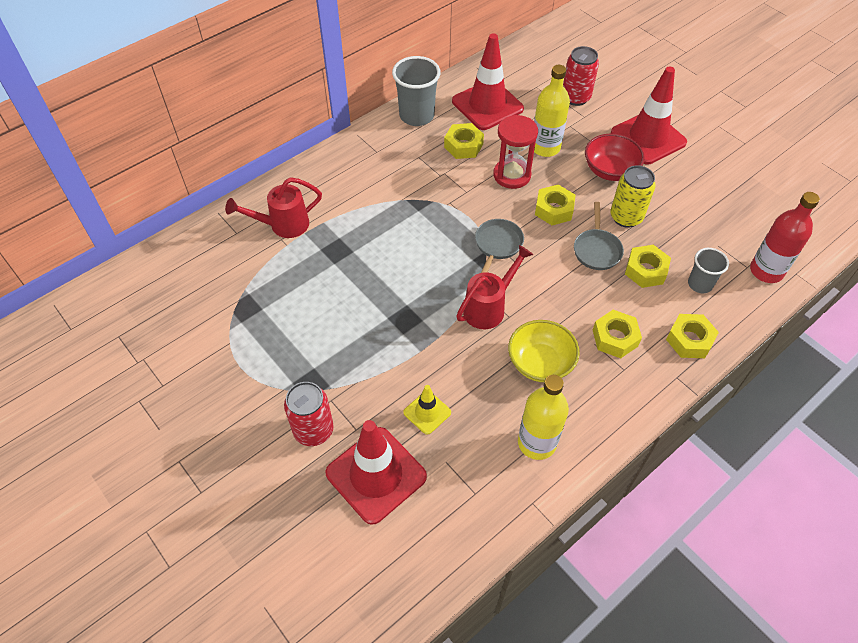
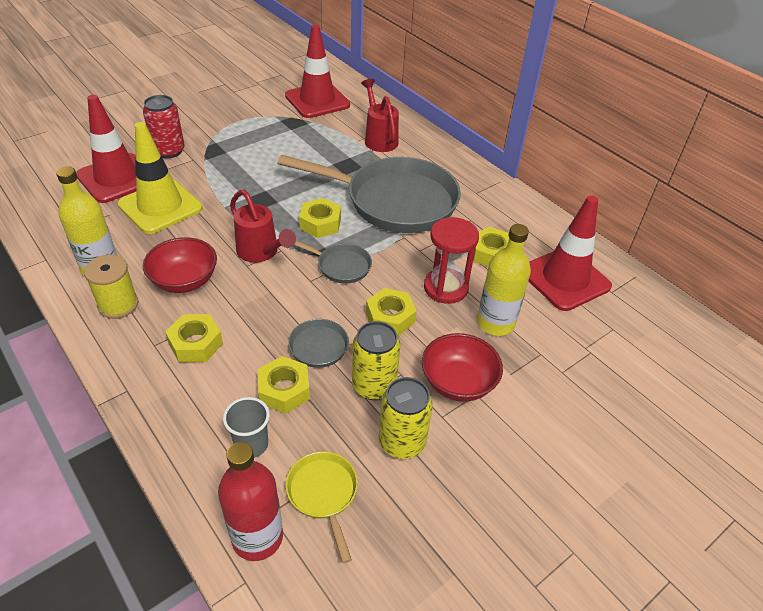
camera: 90 degrees right, 10 degrees down
(397, 210) = (394, 201): none -> grey pan
(416, 116) = (535, 222): grey cup -> none
(427, 412) = (160, 206): yellow traffic cone -> yellow traffic cone, size x2.02
(540, 363) = (184, 281): yellow bowl -> red bowl
(575, 97) = (600, 367): red can -> none
(583, 411) = (118, 305): none -> yellow spool
(648, 138) = (528, 440): red traffic cone -> red traffic cone (317, 100)
(670, 200) = (402, 442): none -> yellow can
(689, 340) = (171, 413): yellow nut -> yellow nut (320, 223)
(723, 239) = (323, 494): none -> yellow pan

